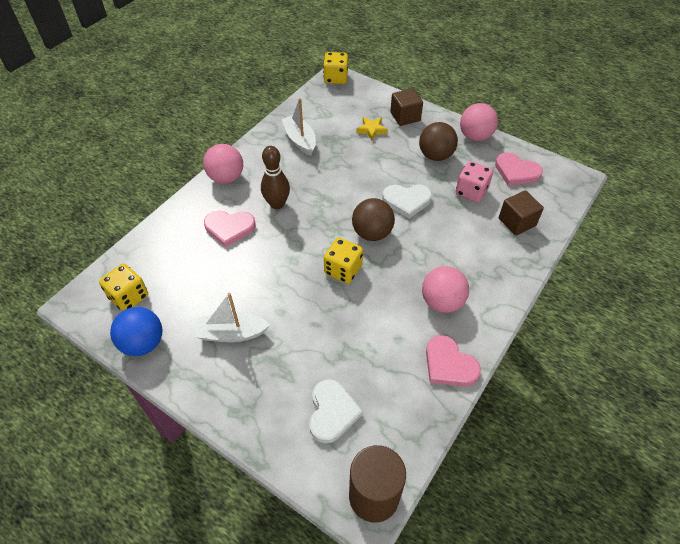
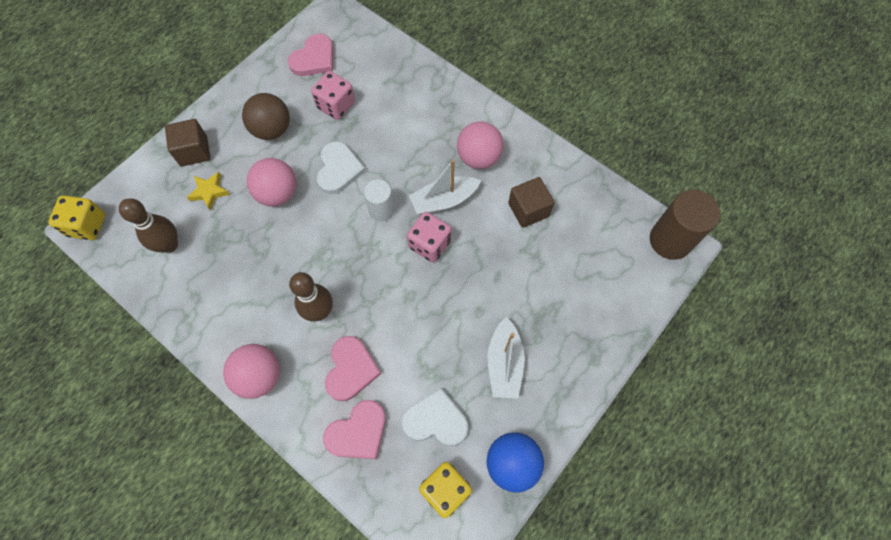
camera: 85 degrees left, 15 degrees up
(300, 140) = (207, 279): white boat -> white boat (444, 200)
(325, 117) = (169, 245): none -> brown bowling pin
(332, 412) = (595, 267): white heart -> white heart (435, 420)
(343, 270) = (429, 244): yellow dice -> pink dice
(372, 233) = (381, 210): brown ball -> white cylinder
(449, 364) = (548, 163): pink heart -> pink heart (358, 432)
(475, 136) = (249, 85): pink ball -> pink ball (278, 193)
(517, 222) = (385, 74): brown cube -> brown cube (528, 210)

